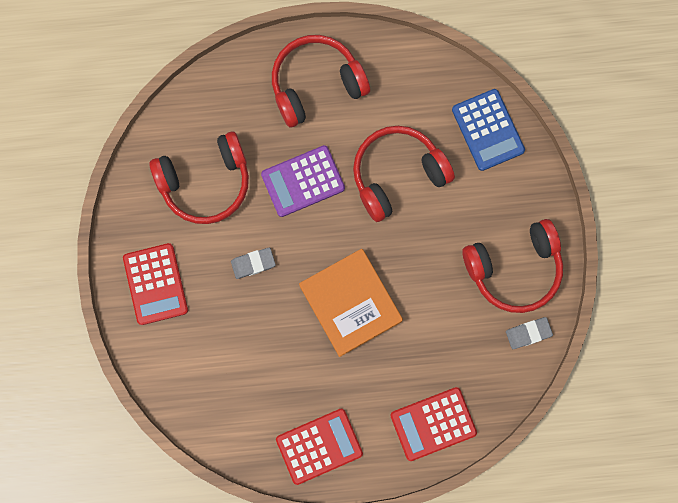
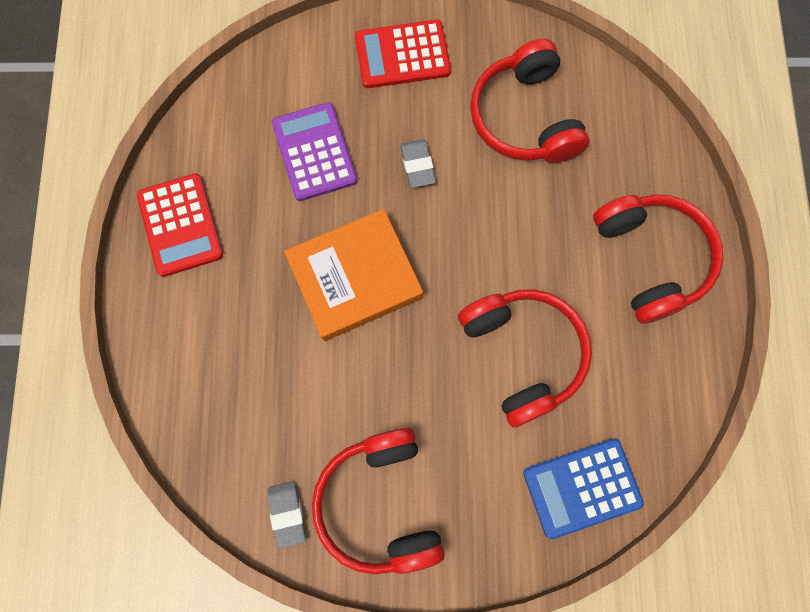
camera: 95 degrees right, 5 degrees down
(303, 181) = (520, 232): purple calculator -> purple calculator (314, 152)
(433, 424) = (185, 369): red calculator -> none

